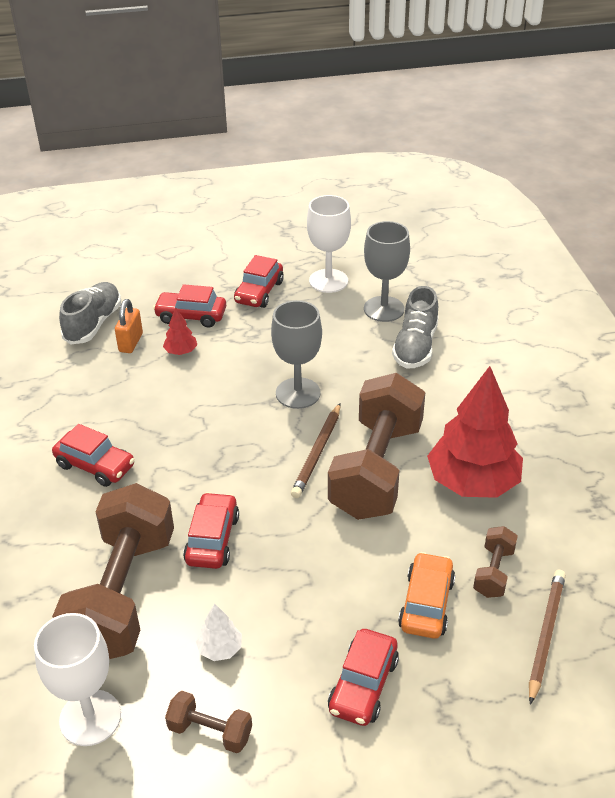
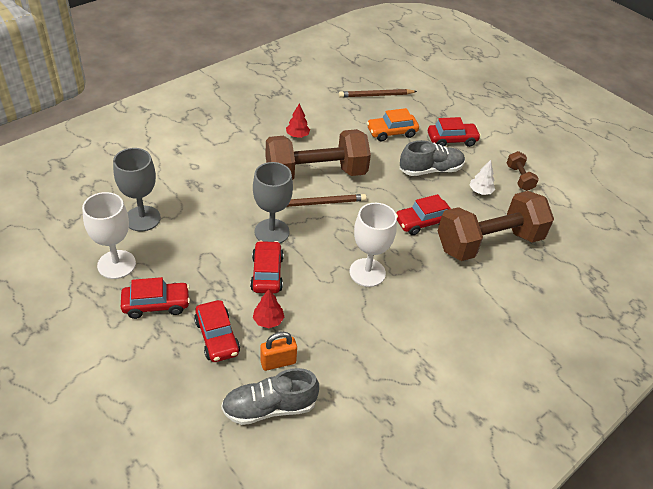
camera: 125 degrees left, 5 degrees up
(90, 717) = (556, 220): white goblet -> white goblet (367, 272)
(95, 466) = (418, 308): red car -> red car (267, 273)
(415, 346) = (182, 189): grey shoe -> grey shoe (430, 170)
(472, 482) = (297, 135): red tree -> red tree, size x0.42
(493, 572) = (353, 116): brown dumbbell -> none

